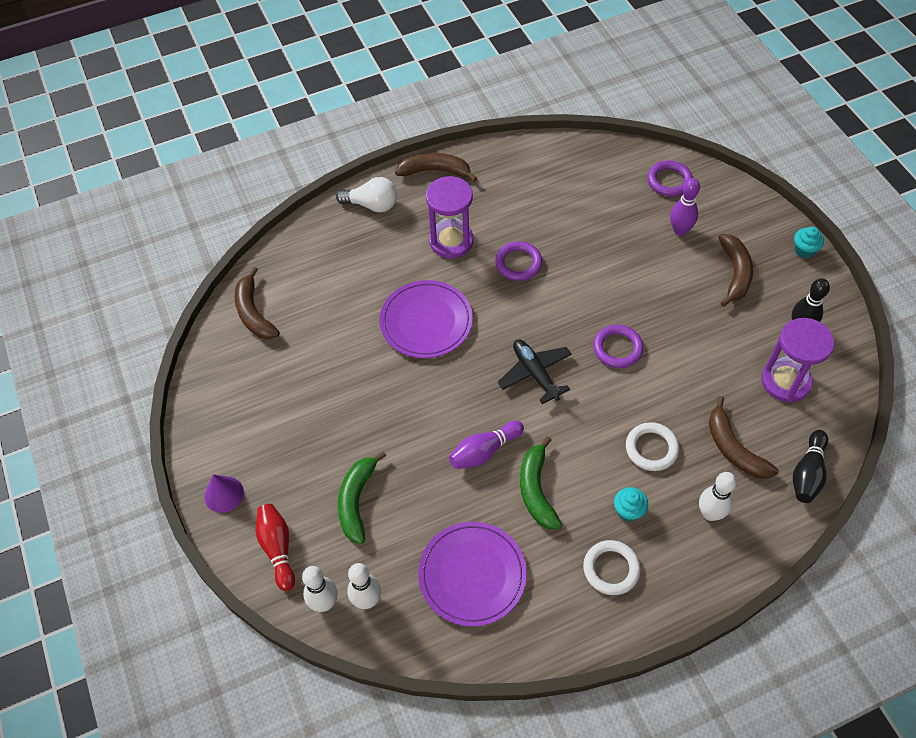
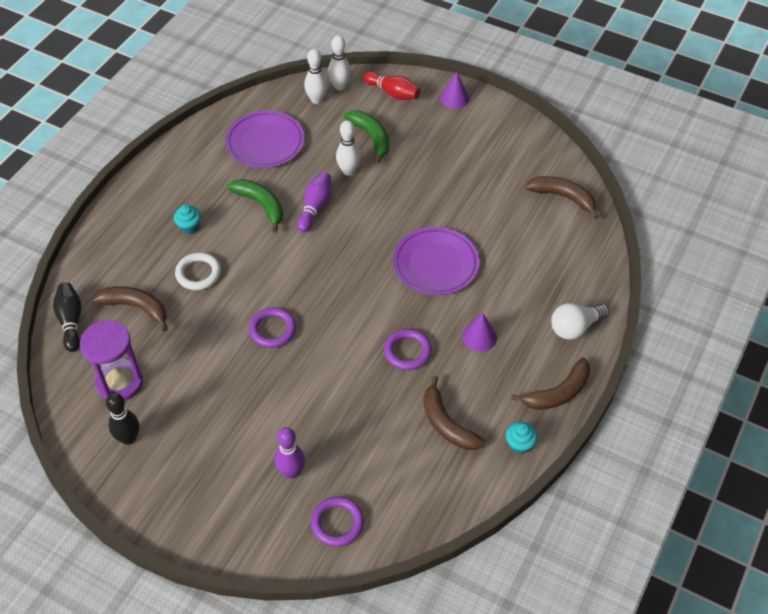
camera: 140 degrees right, 5 degrees down
(451, 241) = (479, 337): purple hourglass -> purple cone
(535, 373) = (321, 275): black plane -> none
(611, 569) = (179, 190): white ring -> none
(710, 513) = (131, 256): white bowling pin -> white bowling pin (348, 171)
(735, 273) = (214, 457): brown banana -> brown banana (447, 424)
(804, 250) = (160, 524): turquoise cupcake -> turquoise cupcake (519, 445)

